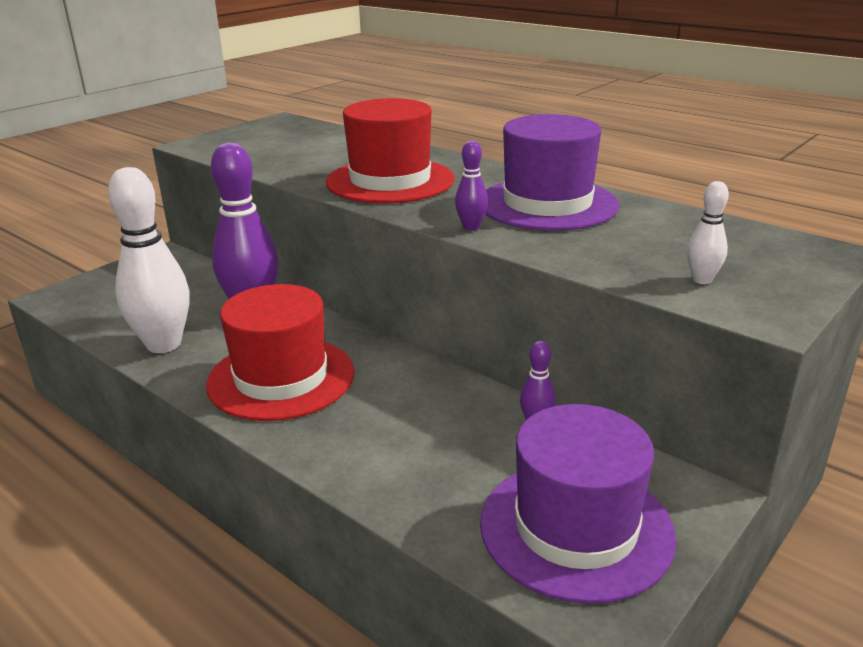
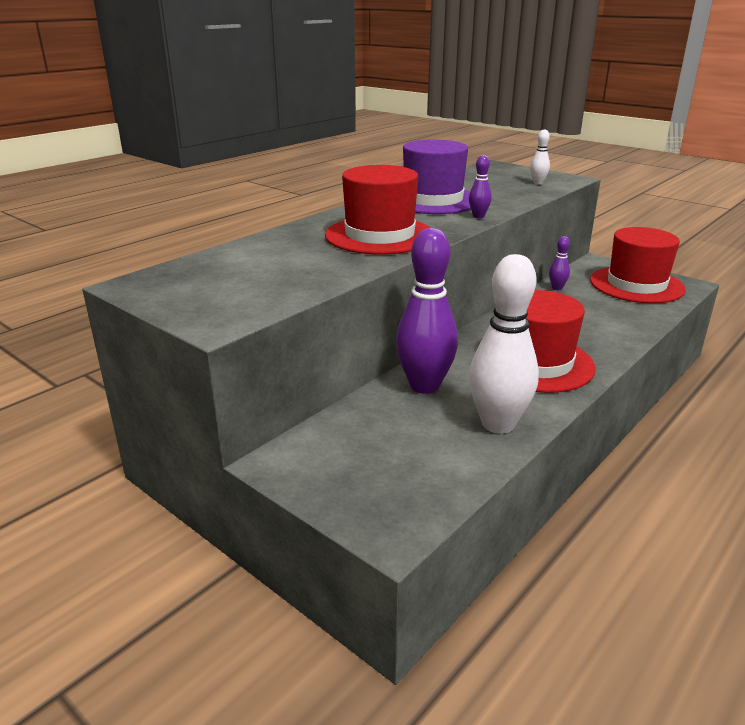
camera: 90 degrees left, 0 degrees up
(576, 528) = (636, 285): purple hat -> red hat

